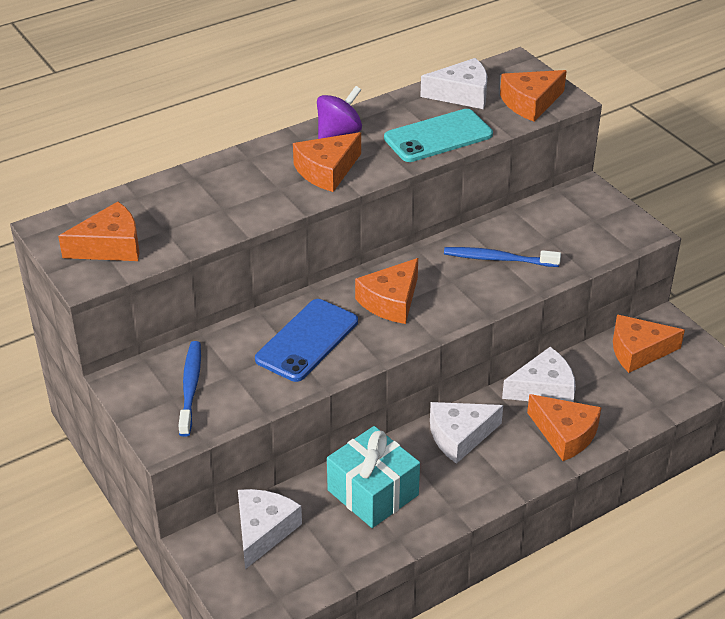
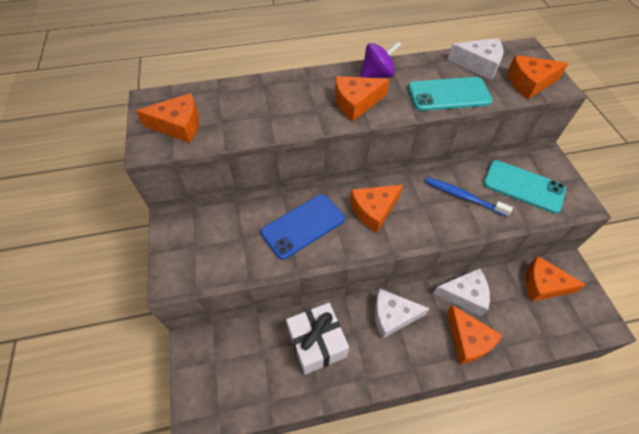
camera: 20 degrees right, 15 degrees up
(190, 387) = (209, 240): blue toothbrush -> none
(263, 530) = (234, 349): white cheese -> none
(373, 492) = (317, 343): turquoise gift -> white gift
(568, 230) = (523, 186): none -> turquoise phone

